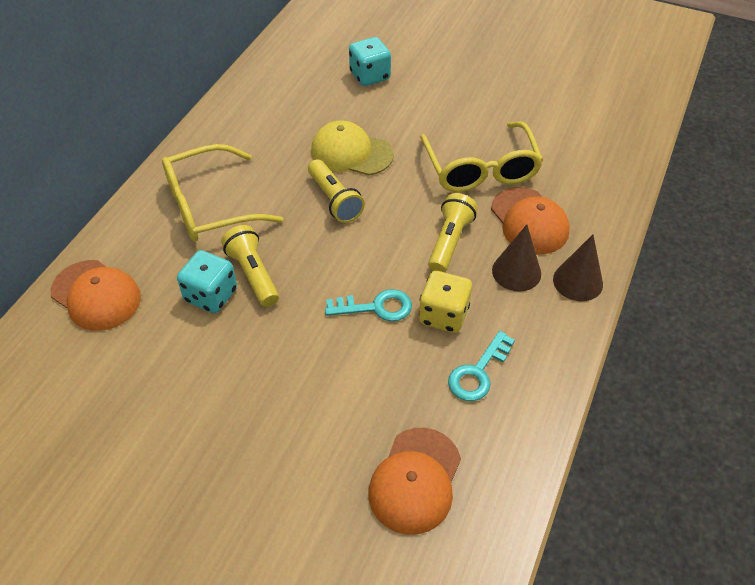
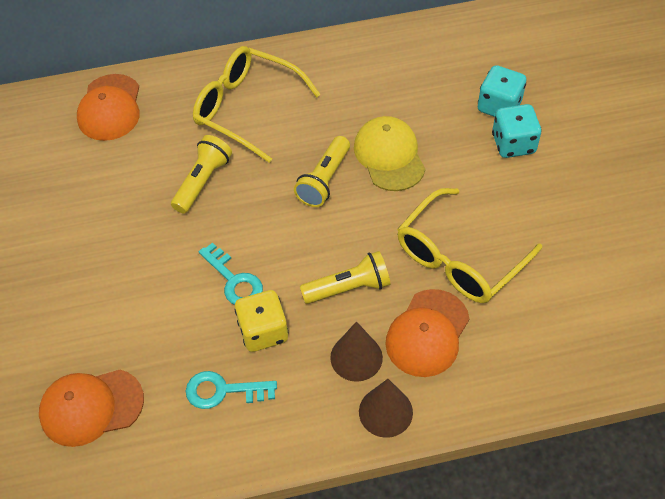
camera: 55 degrees right, 5 degrees up
(211, 295) = (162, 171): turquoise dice -> turquoise dice (513, 144)

